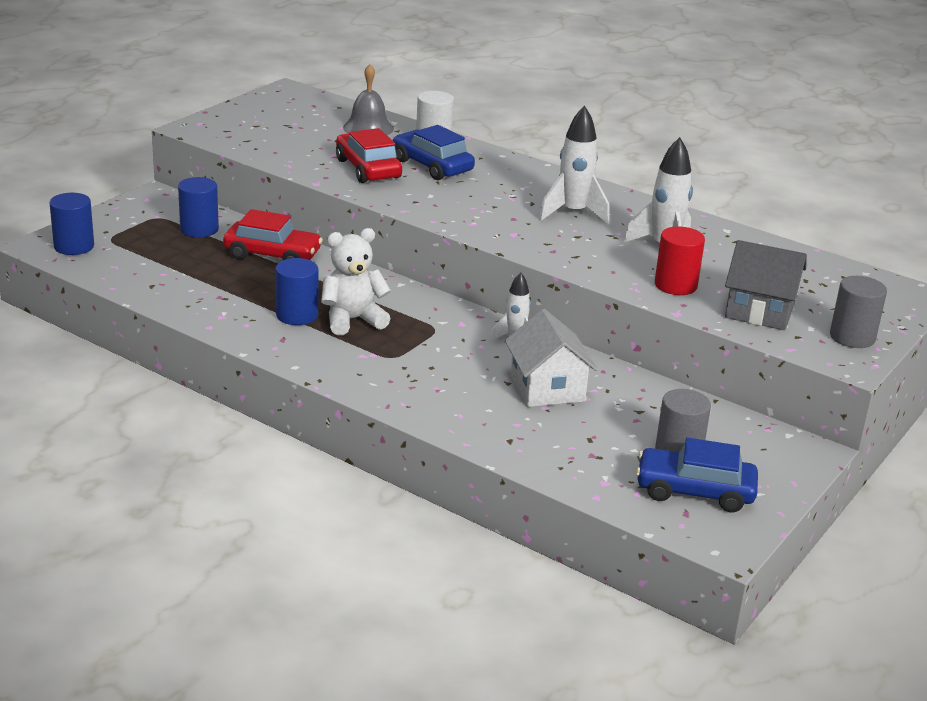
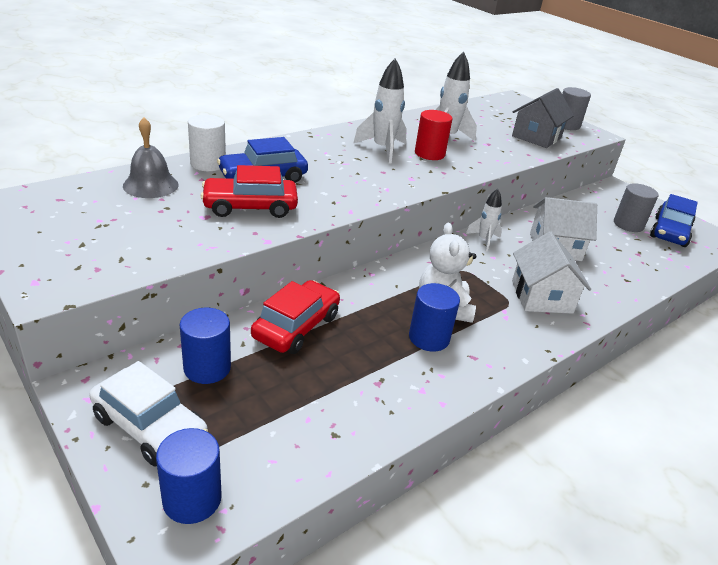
camera: 75 degrees left, 5 degrees up
(130, 222) = (150, 426): none -> white car
(418, 377) = (541, 297): none -> white house
(675, 285) = (502, 149): red cylinder -> red cylinder (429, 154)

